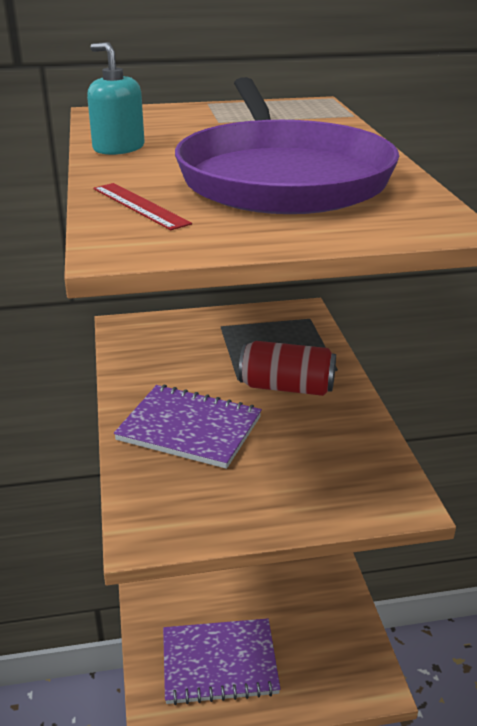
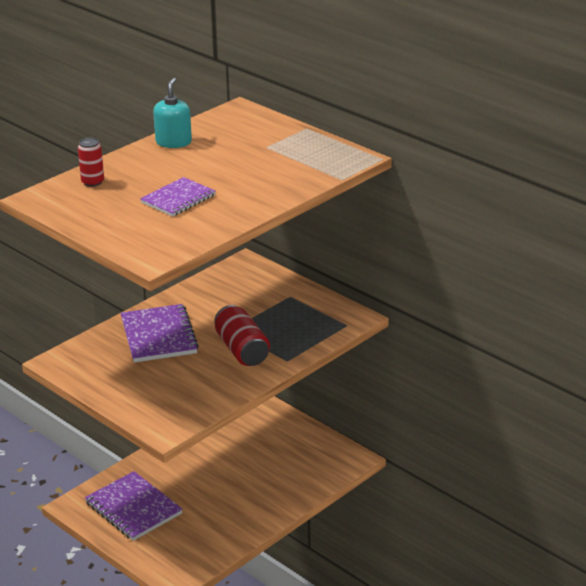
camera: 55 degrees right, 0 degrees up
(140, 206) = (92, 182): red ruler -> red can
(282, 177) = (178, 199): purple pan -> purple notebook

